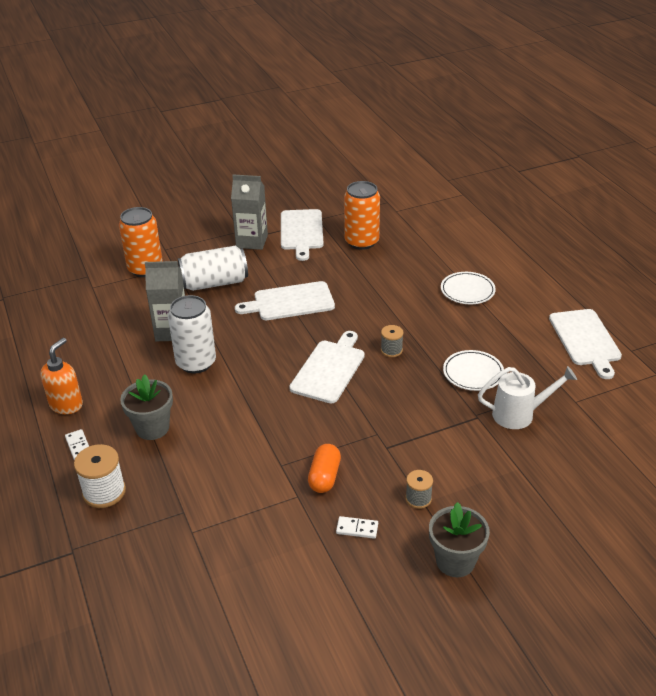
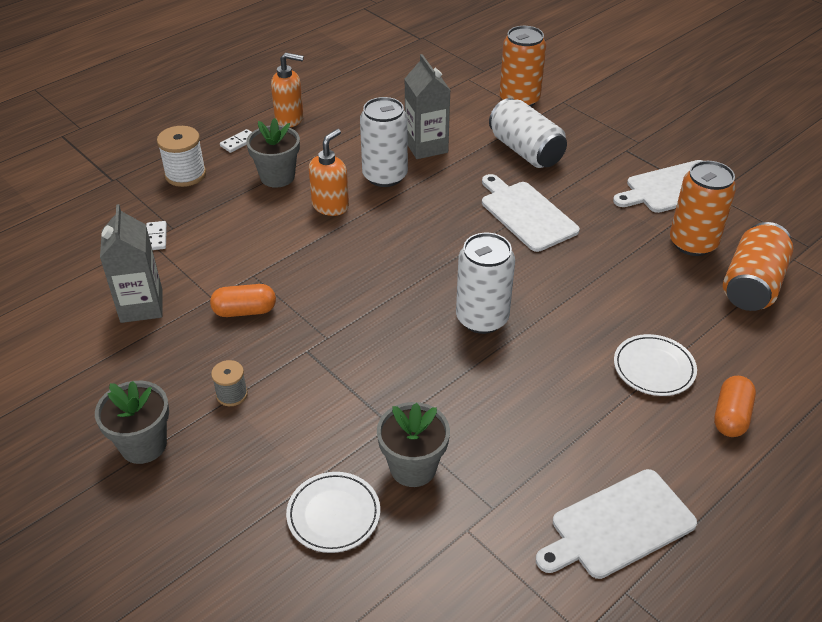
camera: 70 degrees right, 5 degrees up
(216, 402) = (330, 206): none -> orange soap dispenser
(252, 241) = (623, 155): grey carton -> grey carton (141, 306)
(329, 369) = (420, 274): white cutting board -> none
(357, 529) = (175, 353): white domino -> white domino (156, 237)
(391, 350) = (482, 318): grey spool -> white can
(411, 233) = (752, 285): none -> orange can
(473, 373) = (475, 405): white plate -> white plate (333, 514)
(516, 275) = (731, 416): none -> orange capsule
(519, 414) = (413, 467): white watering can -> grey flower pot

